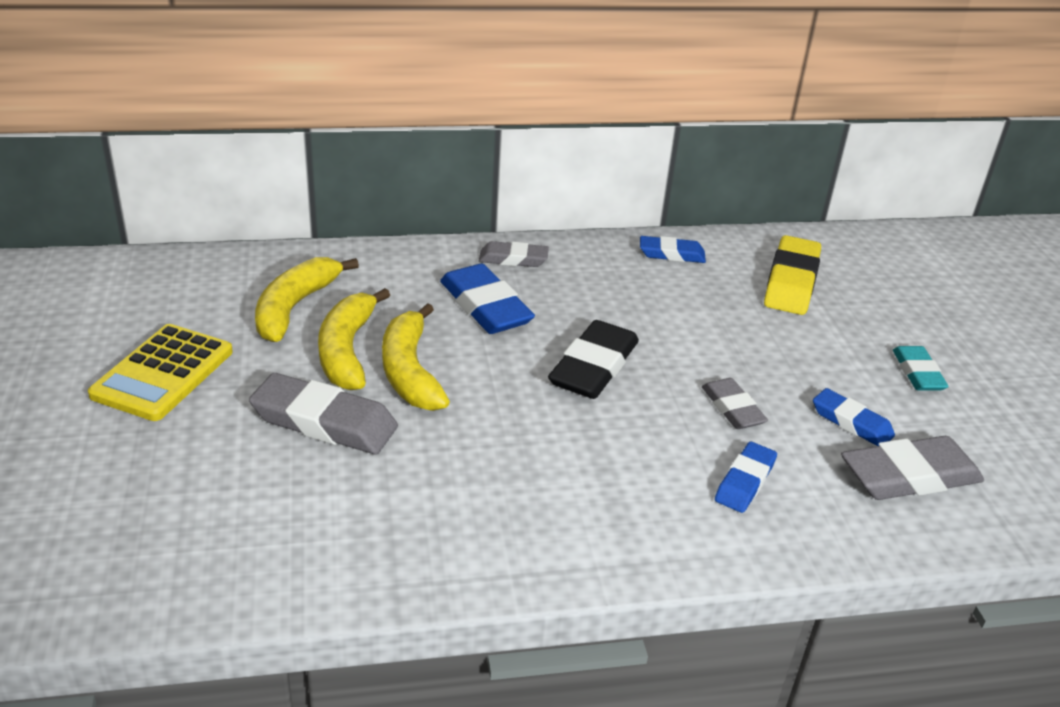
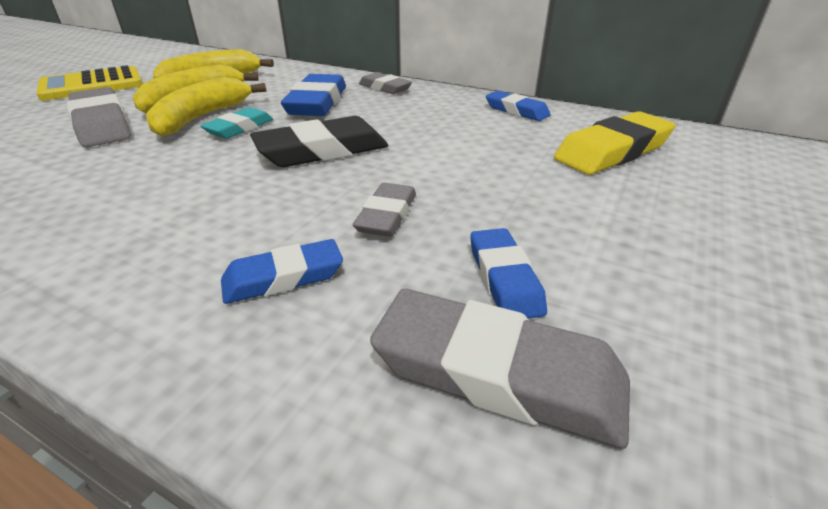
camera: 40 degrees right, 0 degrees up
(917, 373) = (678, 266): turquoise eraser -> turquoise eraser (239, 128)

